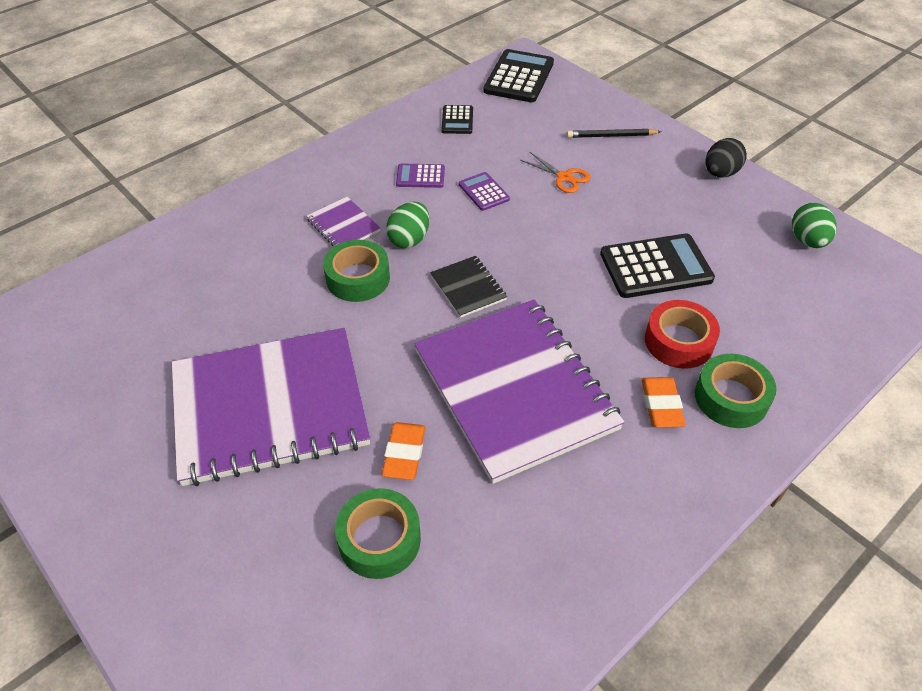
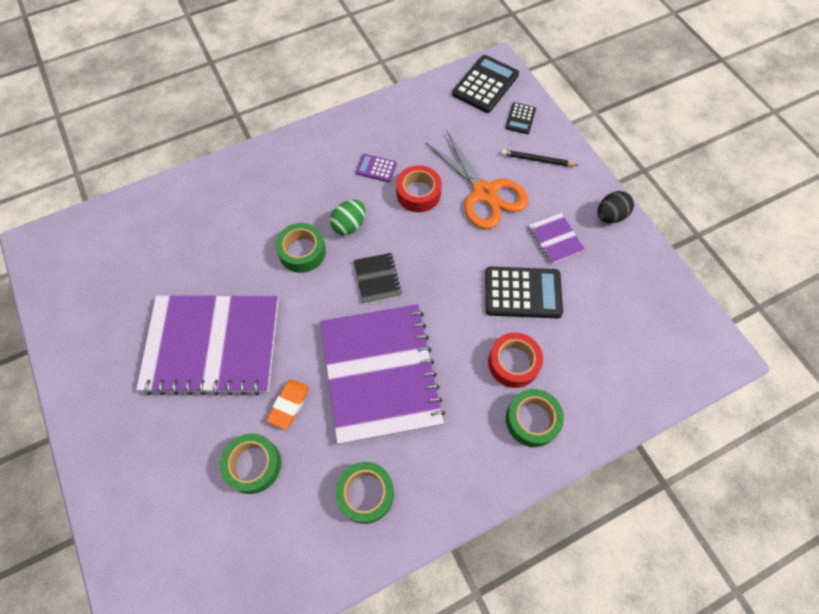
camera: 15 degrees right, 15 degrees up
(343, 225) = (306, 202): purple notebook -> purple notebook (555, 239)
(457, 120) = (422, 119): black calculator -> black calculator (520, 118)
(483, 192) = (418, 193): purple calculator -> red tape
(552, 535) = (366, 493): none -> green tape
(564, 177) = (485, 193): orange scissors -> orange scissors, size x2.14
(661, 405) = (479, 413): orange eraser -> none
(807, 241) = (652, 296): green egg -> none

